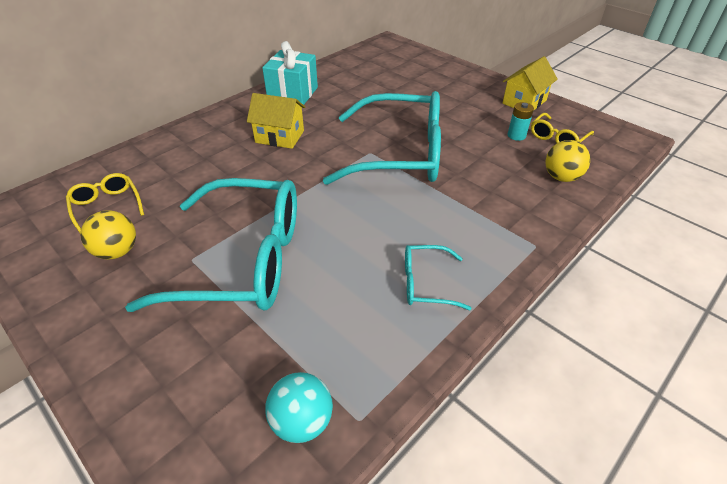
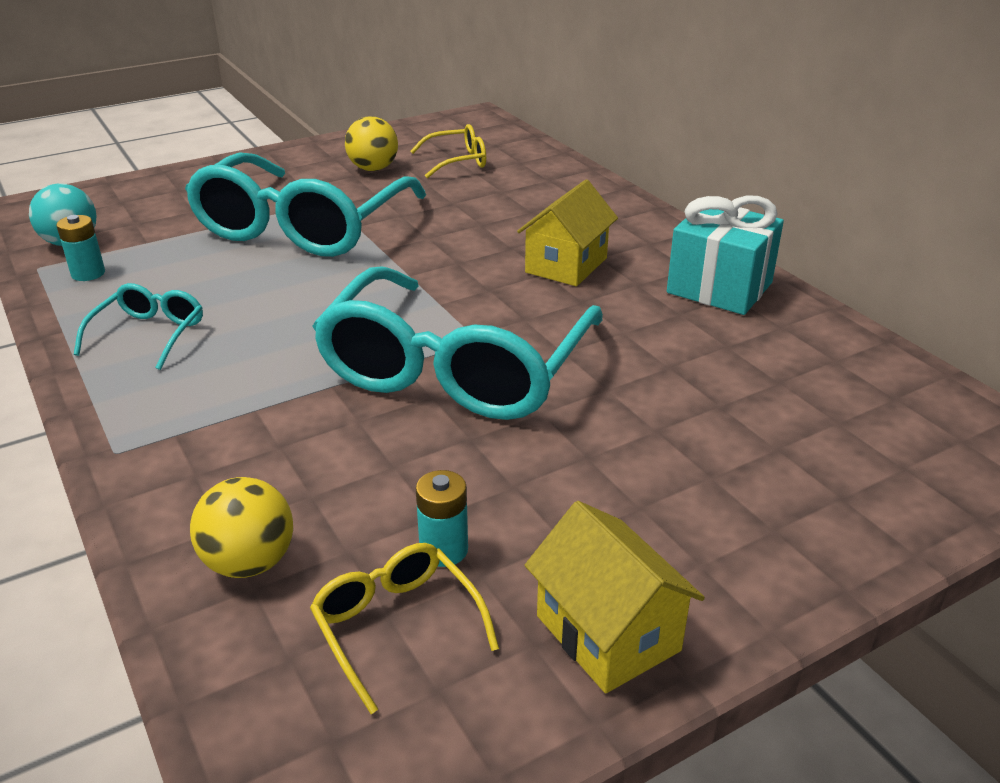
camera: 105 degrees right, 10 degrees down
(357, 369) = (88, 273): none -> turquoise battery

